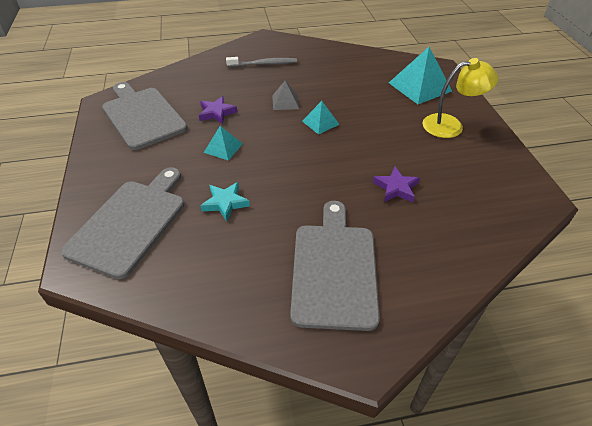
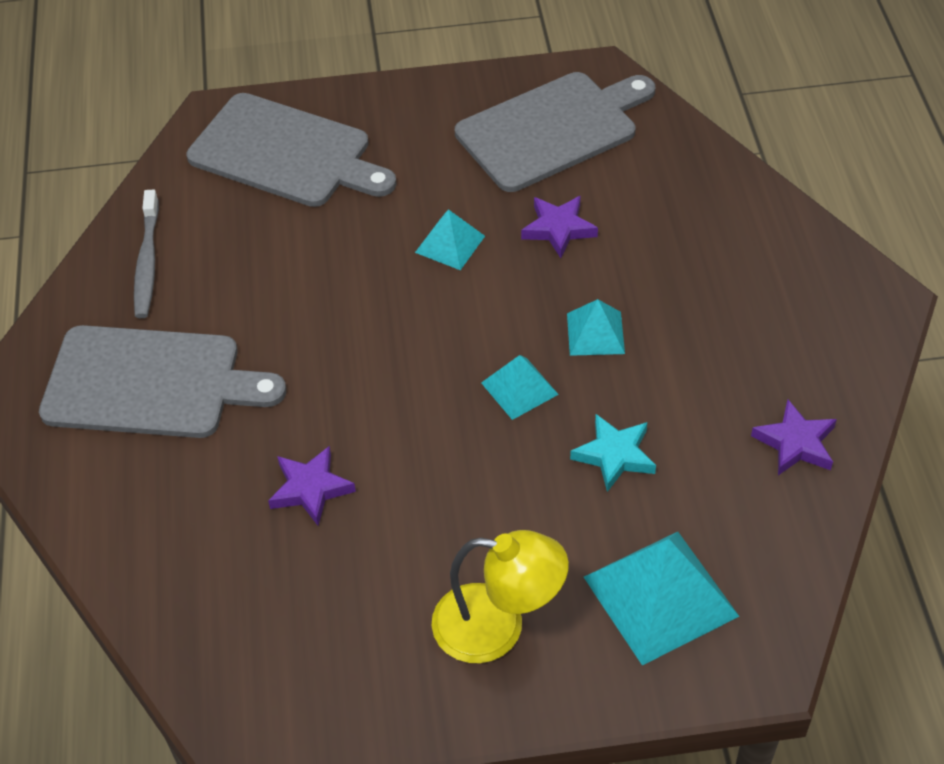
camera: 95 degrees right, 5 degrees up
(225, 203) = (310, 254): turquoise star -> turquoise star (614, 455)
(264, 64) = (750, 297): grey toothbrush -> grey toothbrush (147, 262)
(285, 102) = (595, 333): grey pyramid -> turquoise pyramid
(339, 57) = (795, 443): none -> purple star
(451, 125) = (497, 627): yellow lamp -> yellow lamp turned 75 degrees counterclockwise

